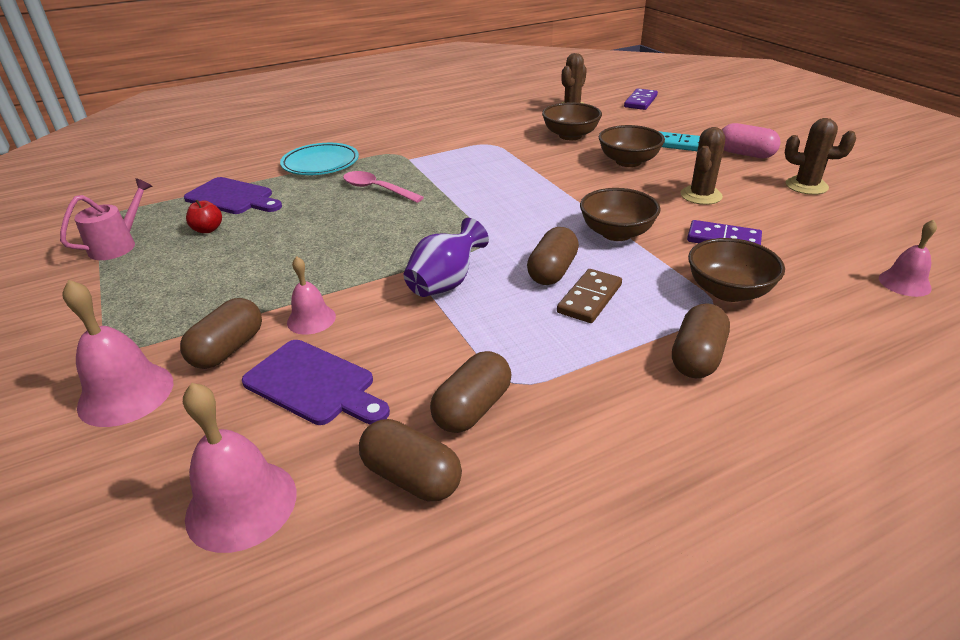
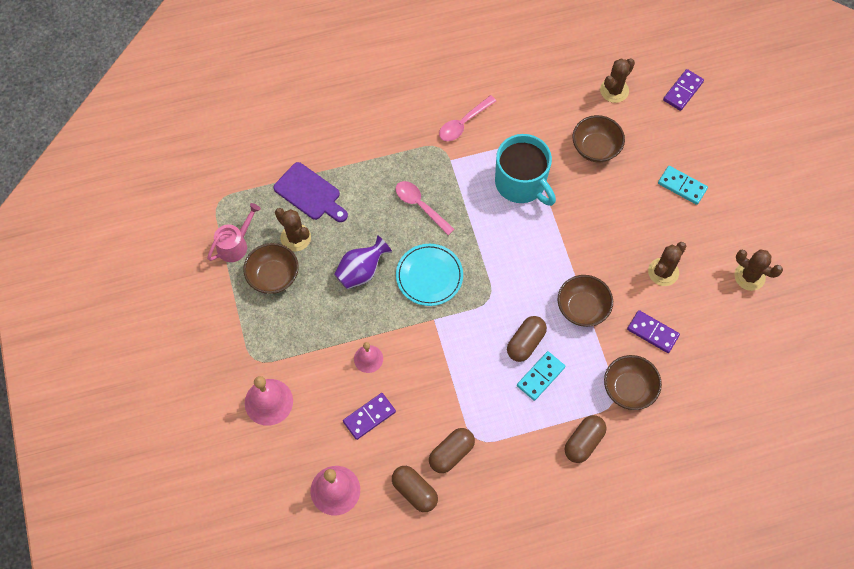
camera: 10 degrees right, 30 degrees up
(208, 229) = (295, 237): red apple -> brown cactus
(228, 349) = (320, 376): brown capsule -> none
(314, 384) = (369, 417): purple cutting board -> purple domino
(320, 163) = (378, 151): turquoise plate -> turquoise plate (429, 276)
(418, 139) = (463, 123): none -> pink spoon
(445, 284) = (454, 341): purple vase -> purple vase (361, 271)
(496, 162) = (521, 183): none -> turquoise mug
(589, 298) = (540, 376): brown domino -> turquoise domino
(628, 161) = (628, 206): brown bowl -> brown bowl (273, 276)
(745, 154) = (728, 216): pink capsule -> none
(904, 283) = (743, 405): pink bell -> none

